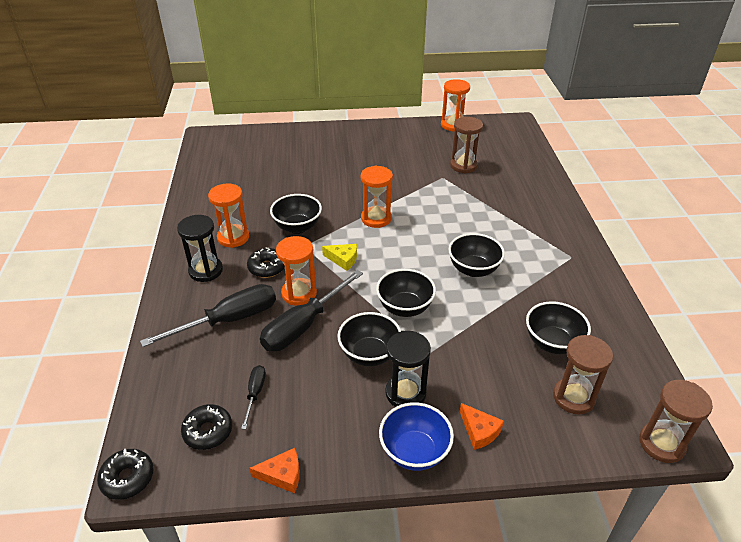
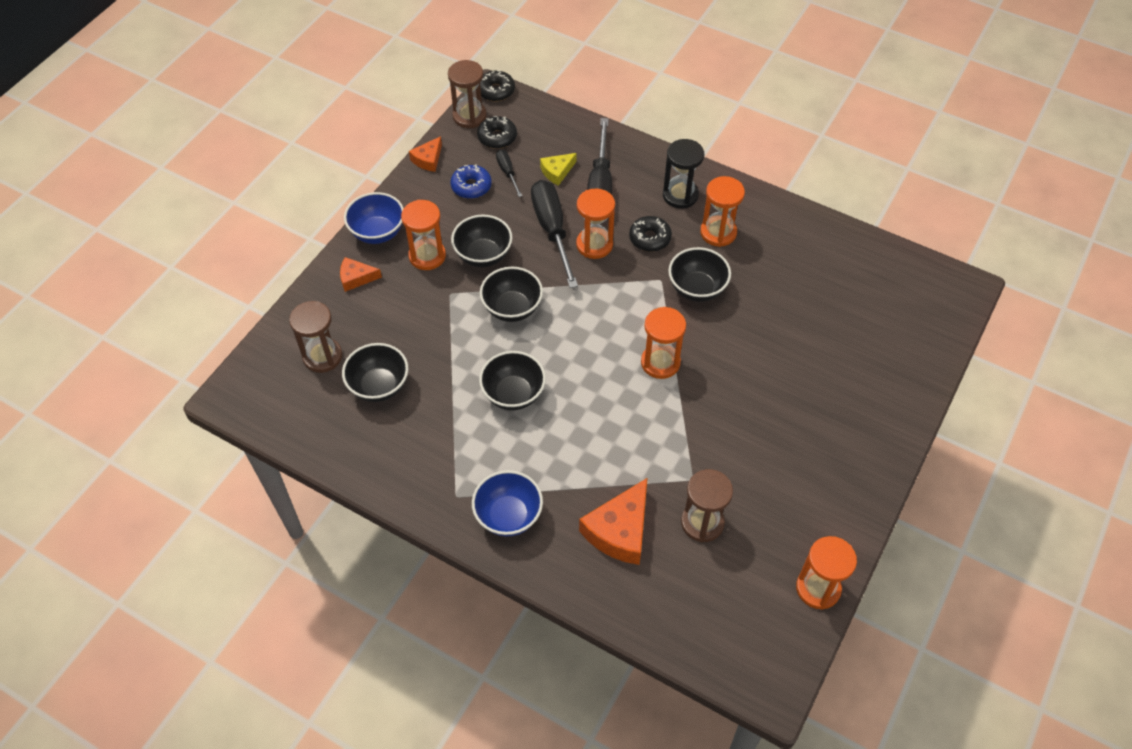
camera: 125 degrees right, 15 degrees up
(255, 394) = (507, 172): black screwdriver -> black screwdriver turned 150 degrees counterclockwise
(294, 412) = (471, 186): none -> blue donut
(343, 259) = (615, 299): yellow cheese -> yellow cheese (557, 172)
(405, 393) = (427, 256): black hourglass -> orange hourglass
(504, 188) = (619, 530): none -> orange cheese
(552, 230) = (508, 516): none -> blue bowl
(661, 444) = (239, 378): brown hourglass -> brown hourglass (469, 116)

